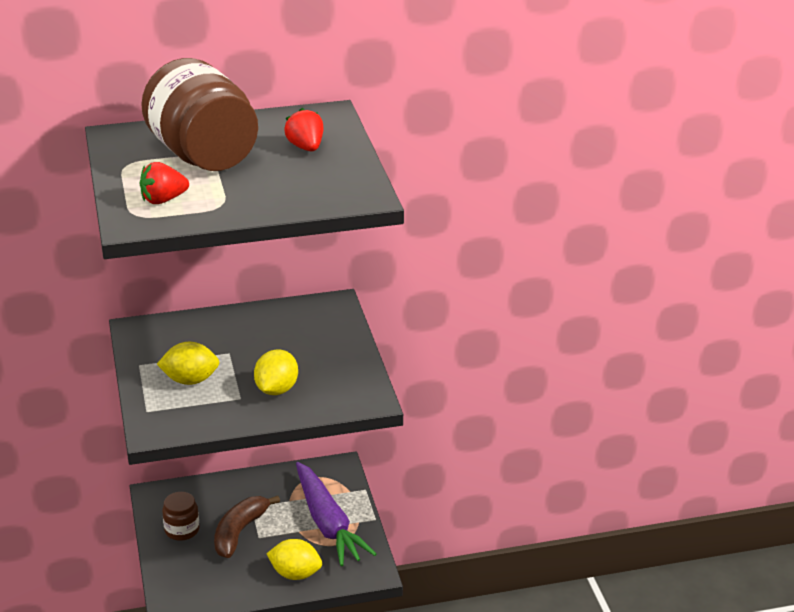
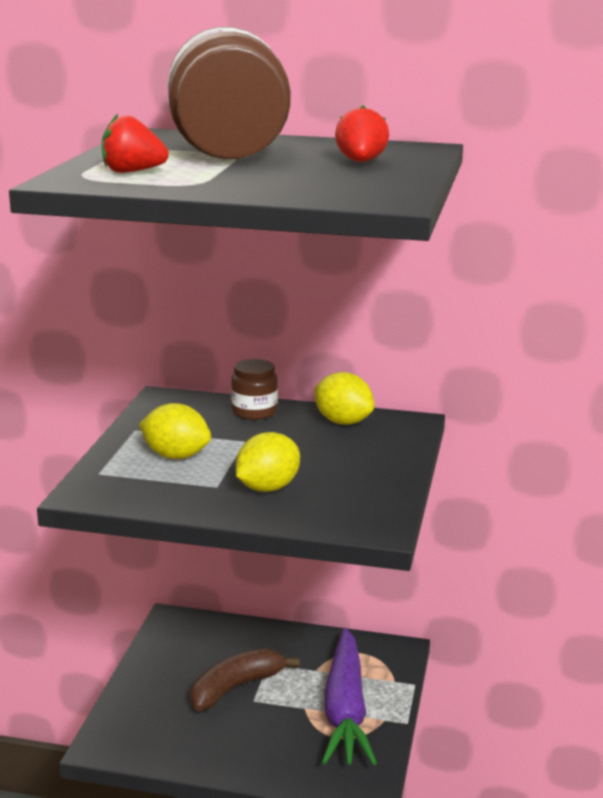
camera: 25 degrees right, 10 degrees down
(182, 530) = (174, 666): brown jar -> brown jar (254, 412)
(295, 574) = (268, 757): yellow lemon -> yellow lemon (343, 422)

